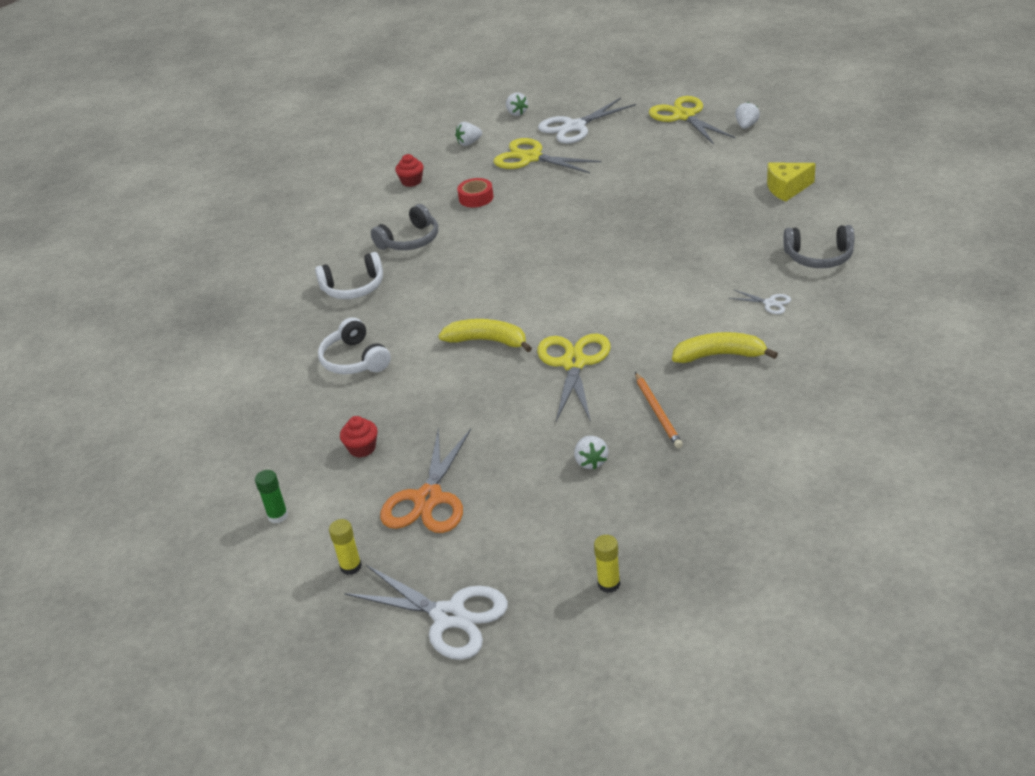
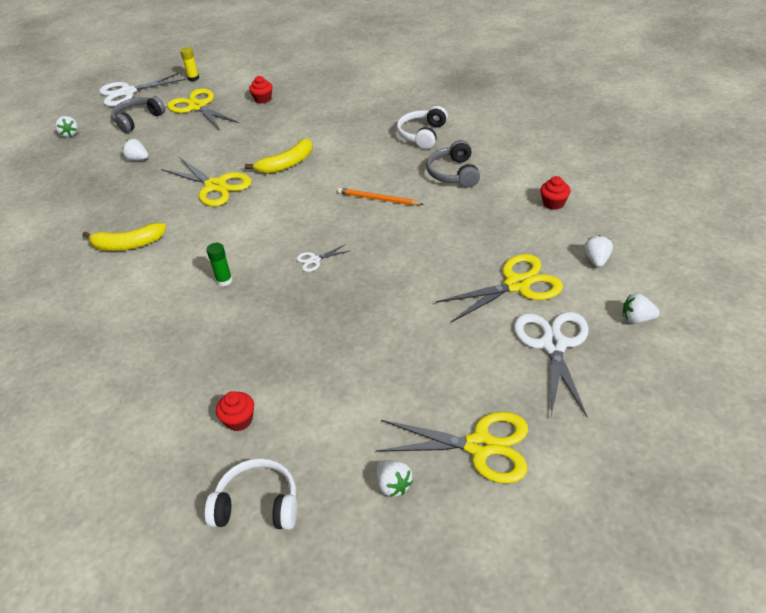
camera: 125 degrees right, 5 degrees up
(278, 516) = (254, 68): green glue stick -> green glue stick (224, 280)
(354, 360) = (341, 115): white headphones -> white headphones (257, 505)
(428, 499) = (197, 107): orange scissors -> yellow scissors
(476, 198) = (479, 225): red tape -> none
(609, 584) = (70, 134): yellow glue stick -> white strawberry
(657, 412) = (130, 196): orange pencil -> orange pencil (378, 199)
(720, 355) = (127, 244): yellow banana -> yellow banana turned 45 degrees clockwise
(769, 303) = (131, 298): white scissors -> white scissors (315, 260)
(787, 189) = (239, 420): yellow cheese -> red cupcake
(819, 257) = (130, 363): grey headphones -> grey headphones (138, 120)

